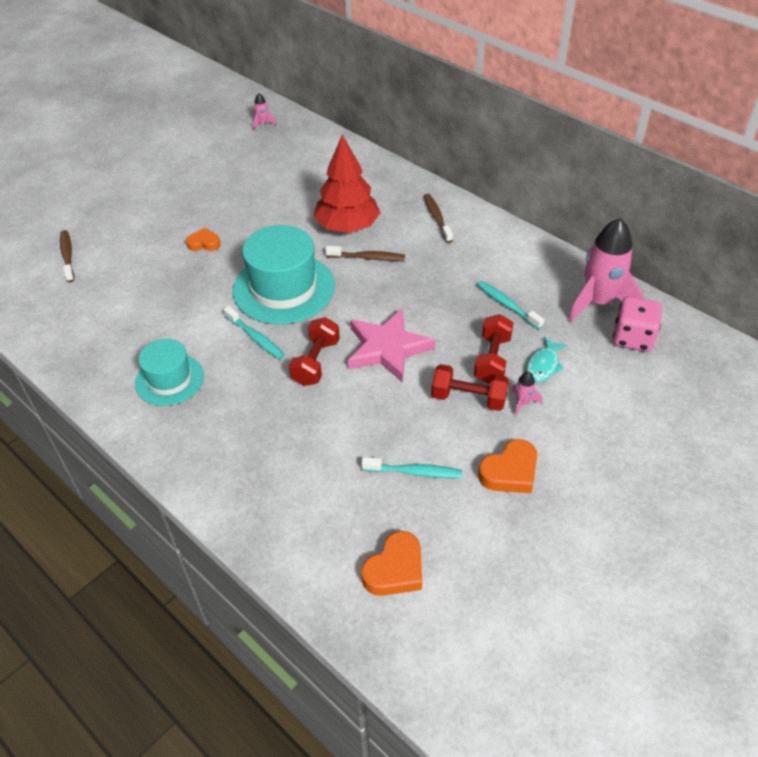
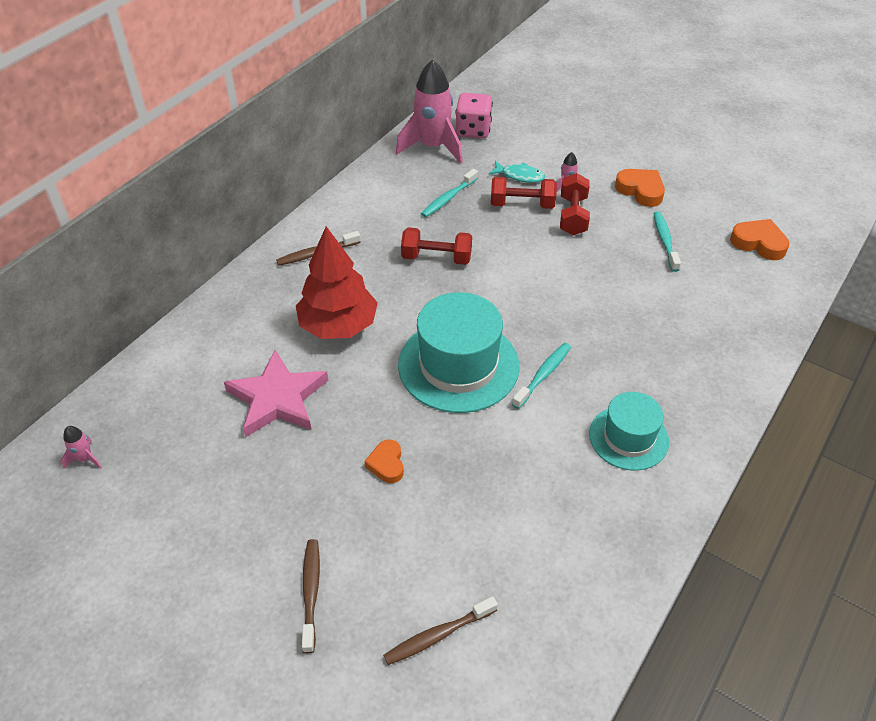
camera: 100 degrees left, 0 degrees up
(316, 362) = (563, 320): red dumbbell -> red dumbbell (436, 258)
(368, 258) = (393, 301): brown toothbrush -> brown toothbrush (311, 592)
(387, 348) = (528, 271): pink star -> pink star (278, 398)

